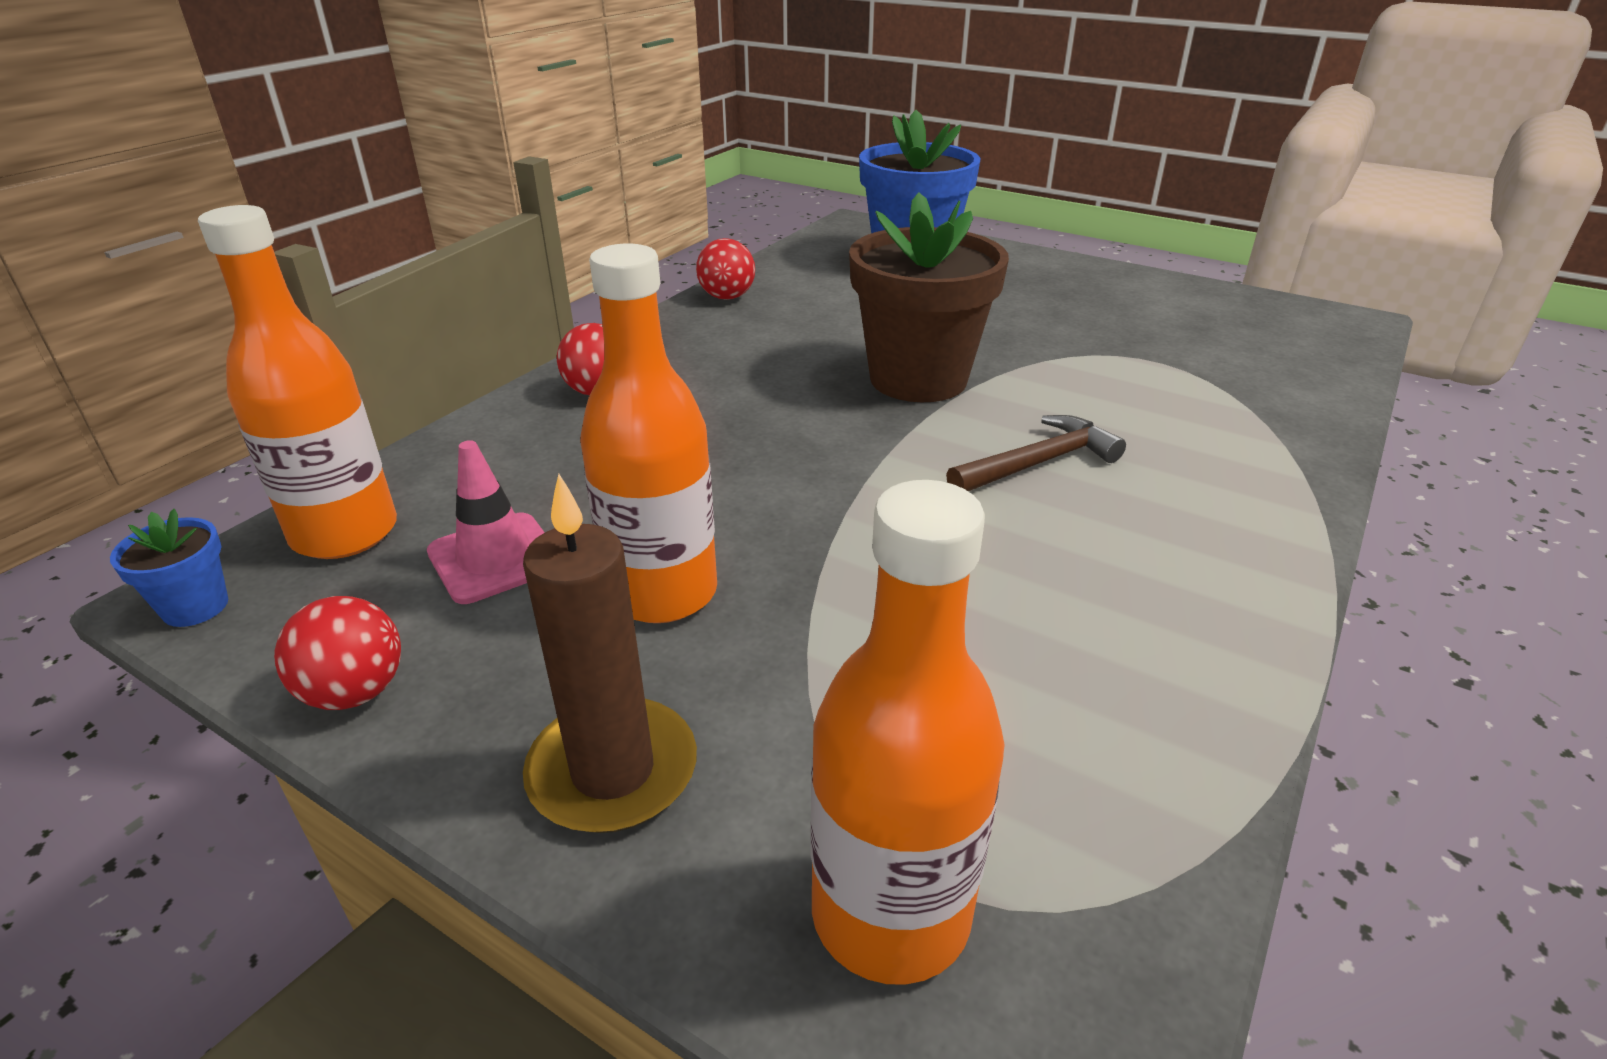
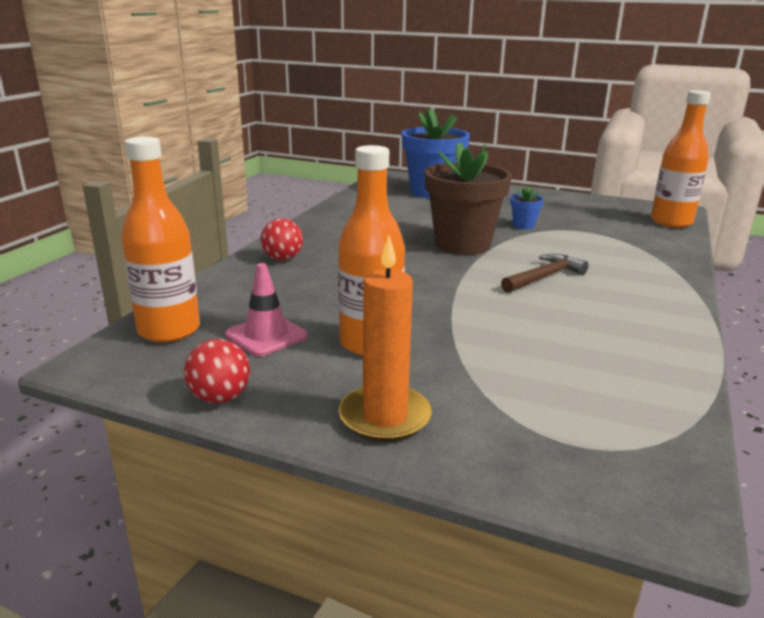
camera: 10 degrees left, 10 degrees down
(195, 607) = (98, 369): blue flower pot -> blue flower pot (523, 225)
(613, 771) = (385, 417): brown candle -> orange candle
(727, 297) = (334, 212): red ball -> none
(890, 914) = (556, 457): orange bottle -> orange bottle (671, 222)

